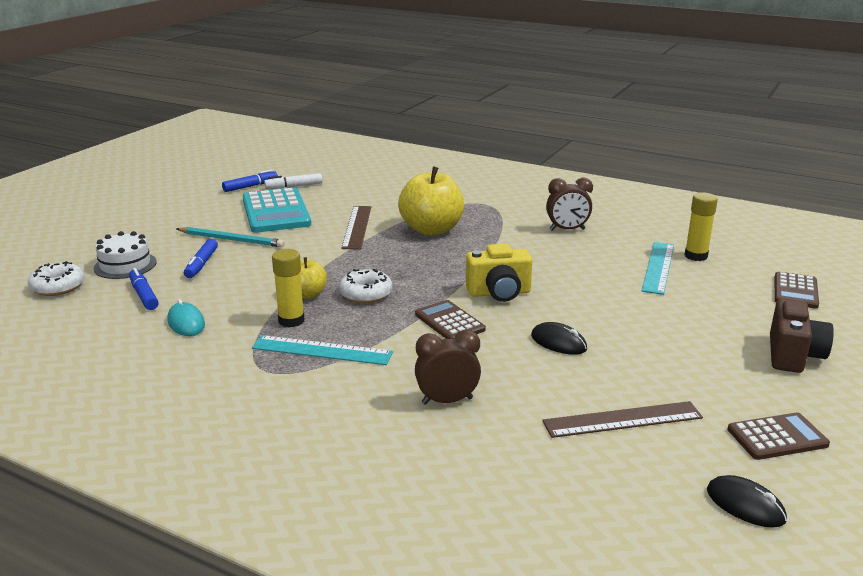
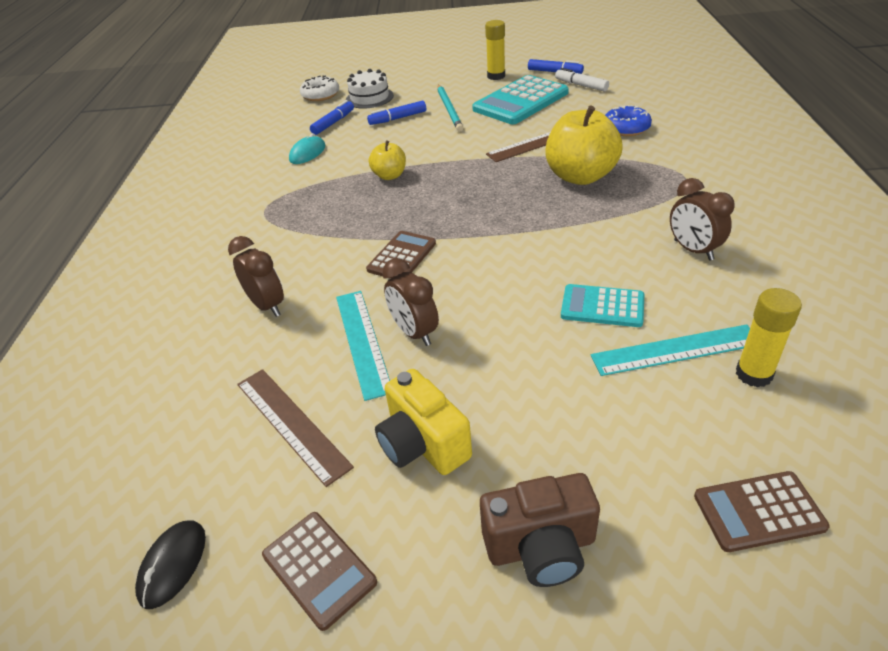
camera: 65 degrees right, 15 degrees up
(291, 321) = (342, 187): yellow glue stick -> yellow glue stick (496, 76)
(322, 350) = (307, 218): turquoise ruler -> turquoise ruler (362, 341)
(366, 294) = (416, 198): white donut -> none
(389, 196) = (626, 128): none -> blue donut
(499, 293) = (485, 262): yellow camera -> yellow camera (423, 444)
(558, 342) = (414, 333): black mouse -> brown clock
(596, 272) = (602, 306): none -> turquoise calculator

